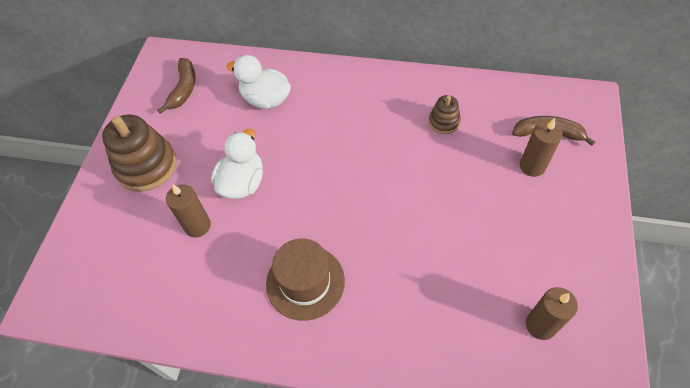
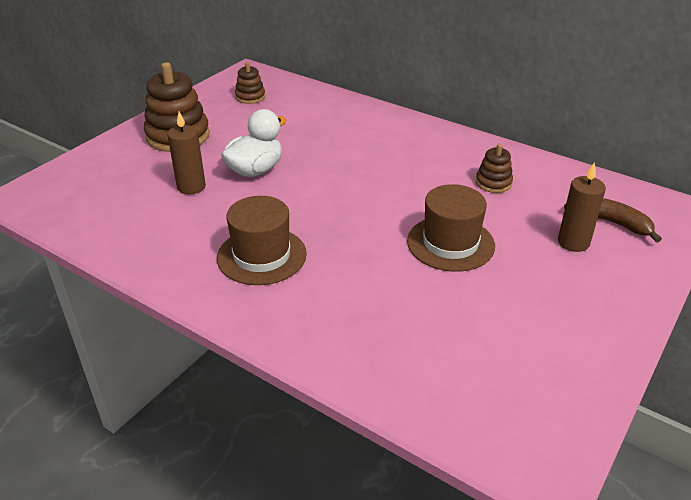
camera: 20 degrees right, 20 degrees down
(183, 89) = (250, 97): brown banana -> brown stacking toy
(266, 99) = (321, 122): white duck -> none
(444, 205) = (450, 243): none -> brown hat
(540, 325) = (496, 372): brown candle -> none

